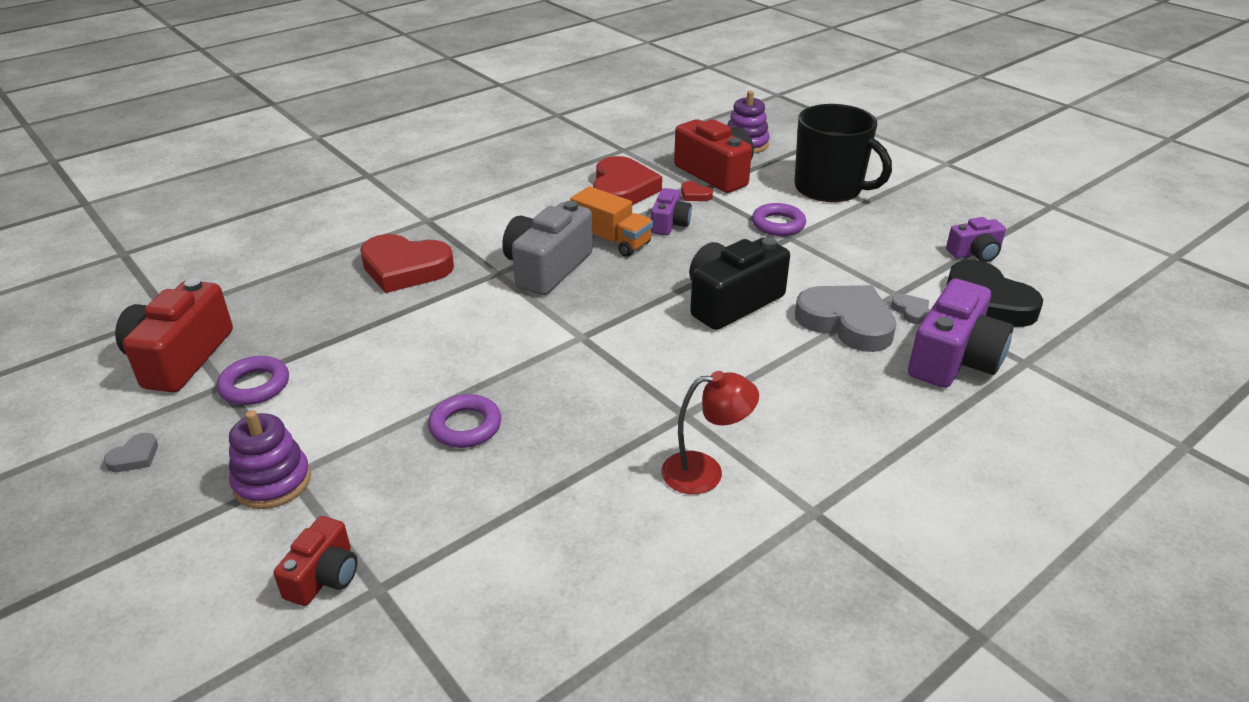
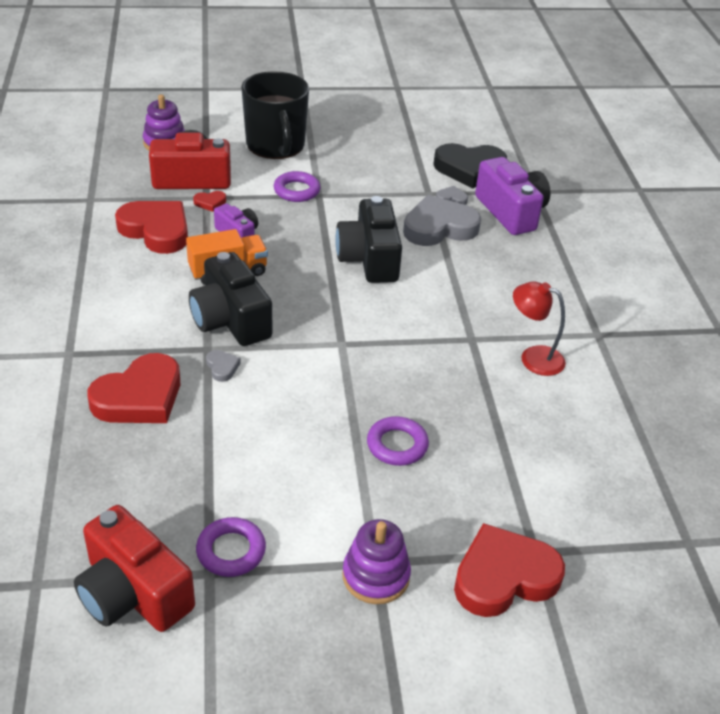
camera: 60 degrees left, 5 degrees up
(135, 457) = (267, 661): grey heart -> grey heart (222, 367)
(324, 576) = (504, 577): red camera -> red heart
(547, 268) = (230, 320): grey camera -> black camera
(705, 472) = (533, 357): red lamp -> red lamp turned 90 degrees counterclockwise
(830, 188) = (276, 145): black mug -> black mug turned 90 degrees clockwise
(975, 253) = (417, 142): purple camera -> none

